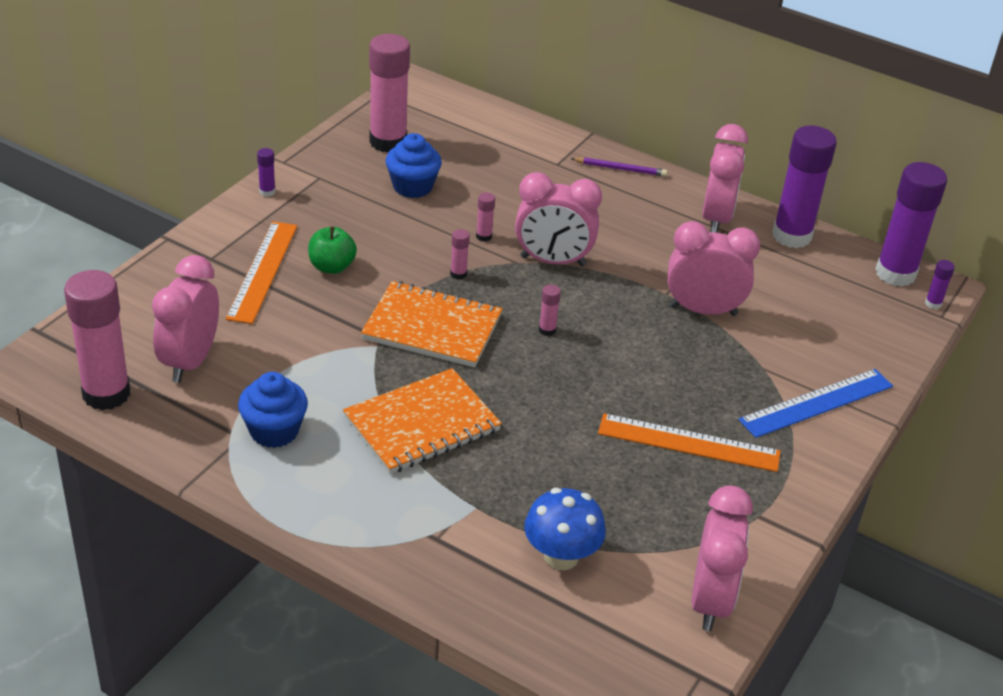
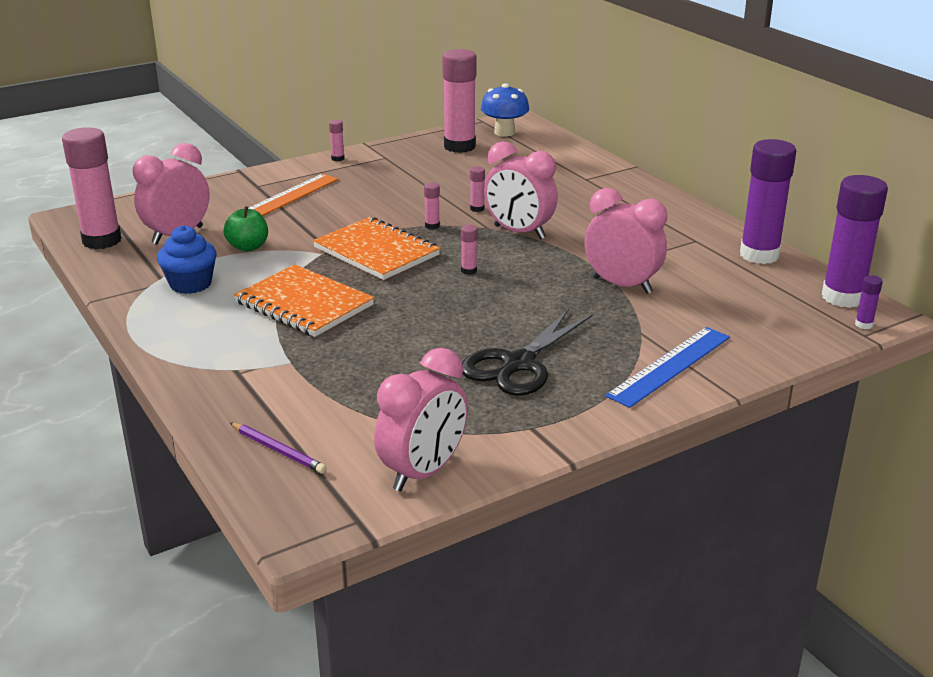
camera: 30 degrees right, 10 degrees down
(267, 192) = (337, 158): purple glue stick -> pink glue stick
(331, 267) = (338, 205): green apple -> green apple (248, 247)
(412, 187) = (451, 173): blue cupcake -> none
(422, 424) = (304, 304): orange notebook -> orange notebook turned 45 degrees clockwise
(561, 556) = (324, 409): blue mushroom -> blue mushroom (504, 132)
(620, 169) = (638, 189): purple pencil -> purple pencil (278, 450)
(689, 443) = (517, 365): orange ruler -> black scissors
(716, 219) = (696, 232): pink clock -> none
(816, 403) = (669, 366): blue ruler -> blue ruler turned 45 degrees counterclockwise

